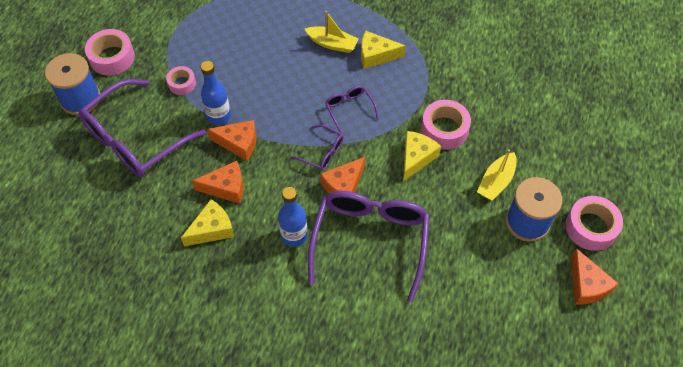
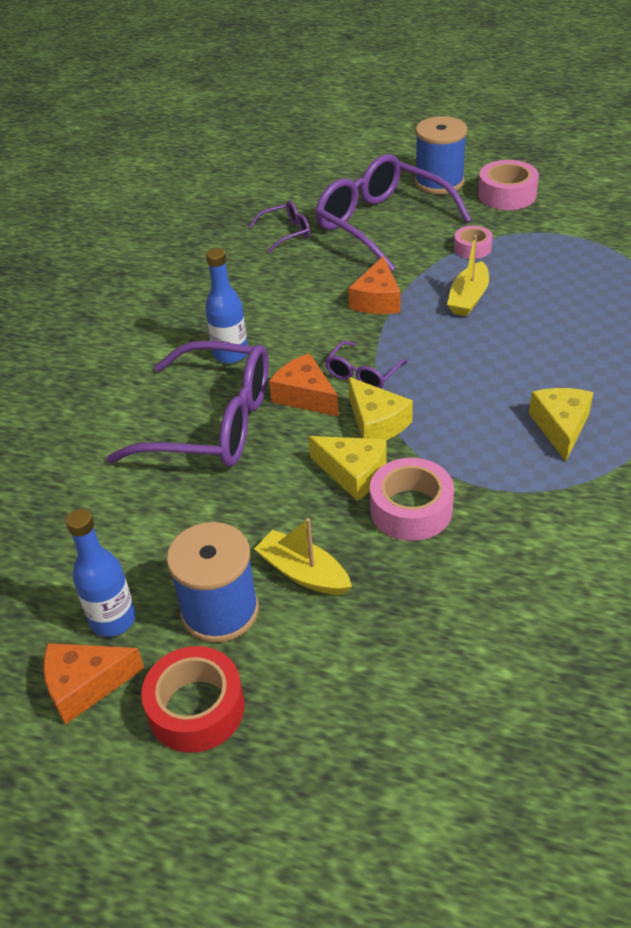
camera: 95 degrees right, 15 degrees down
(212, 229) = (249, 289): yellow cheese -> yellow cheese (376, 423)
(219, 116) = (420, 281): blue bottle -> blue bottle (113, 620)
(226, 187) = (308, 295): orange cheese -> none
(332, 44) = (575, 378): yellow boat -> yellow boat (468, 298)
(349, 109) = (444, 399): purple glasses -> purple glasses (286, 233)
(591, 227) = (196, 708): pink tape -> red tape

